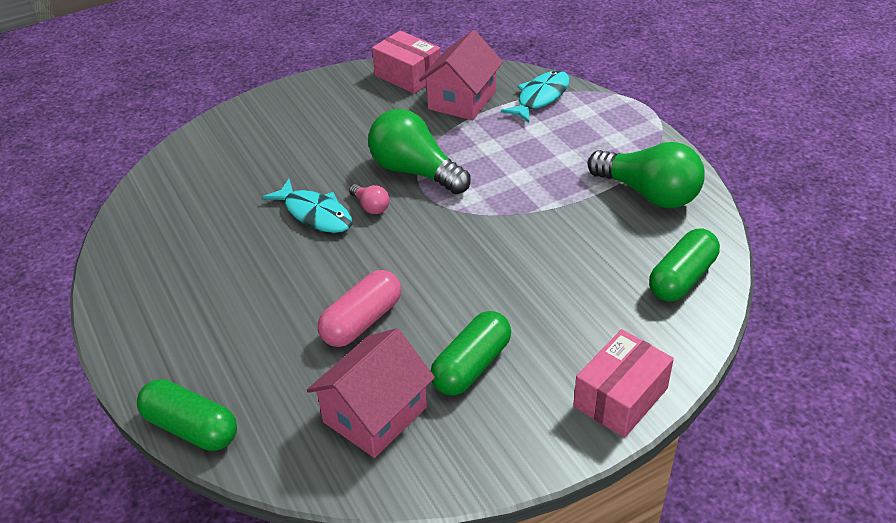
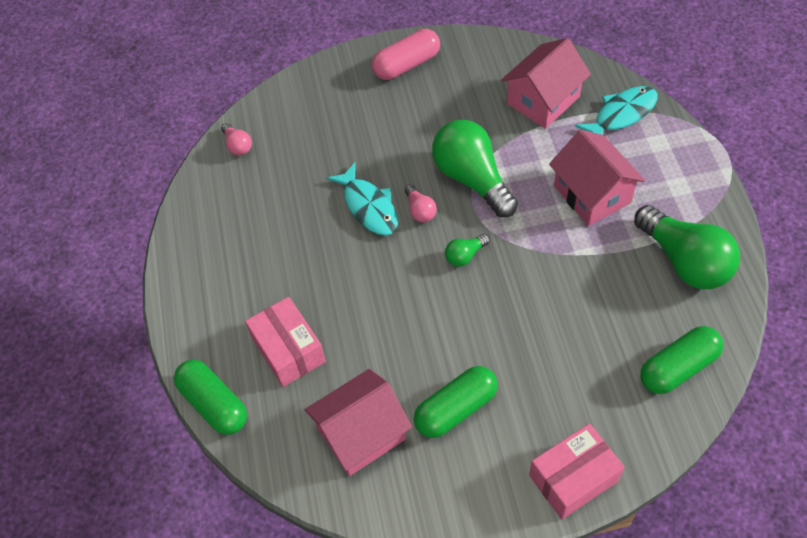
camera: 20 degrees right, 15 degrees up
(154, 191) = (237, 145): none -> pink light bulb
(362, 321) = (377, 336): pink capsule -> pink capsule (406, 64)
(408, 75) = (500, 56): pink box -> pink box (288, 350)
(431, 233) = (465, 255): none -> green light bulb
(538, 160) = (592, 194): none -> pink house

